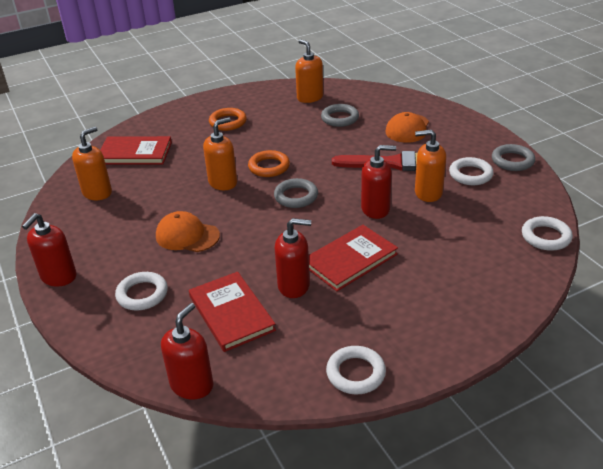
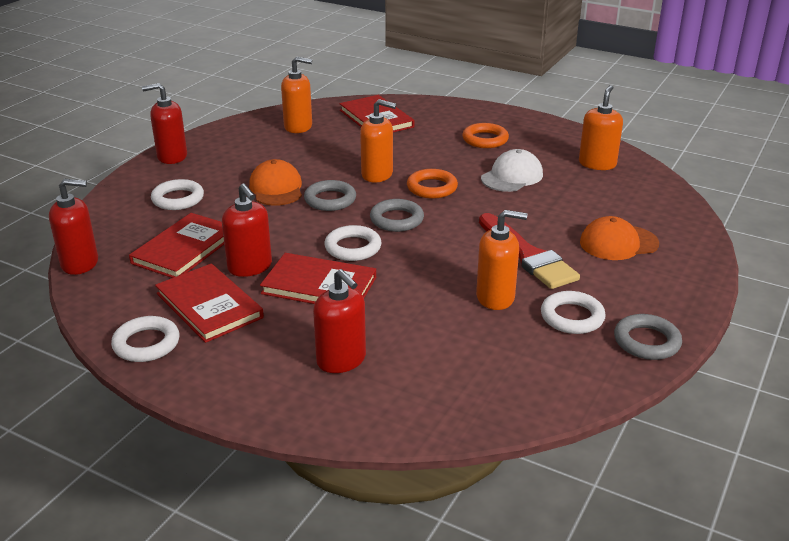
camera: 55 degrees right, 5 degrees down
(290, 132) = (512, 176): none -> white cap
(330, 323) = (209, 305): none -> red book
(340, 118) = (579, 195): grey ring -> grey ring (330, 200)
(375, 209) = (425, 273): red soap dispenser -> red soap dispenser (341, 360)
(428, 193) = (495, 297): orange soap dispenser -> orange soap dispenser turned 120 degrees clockwise
(546, 237) = (498, 413): white ring -> white ring (353, 247)

